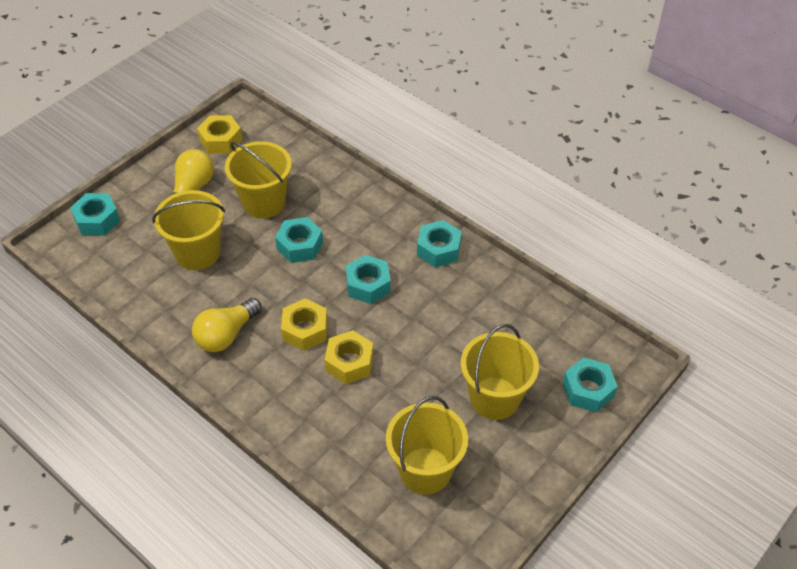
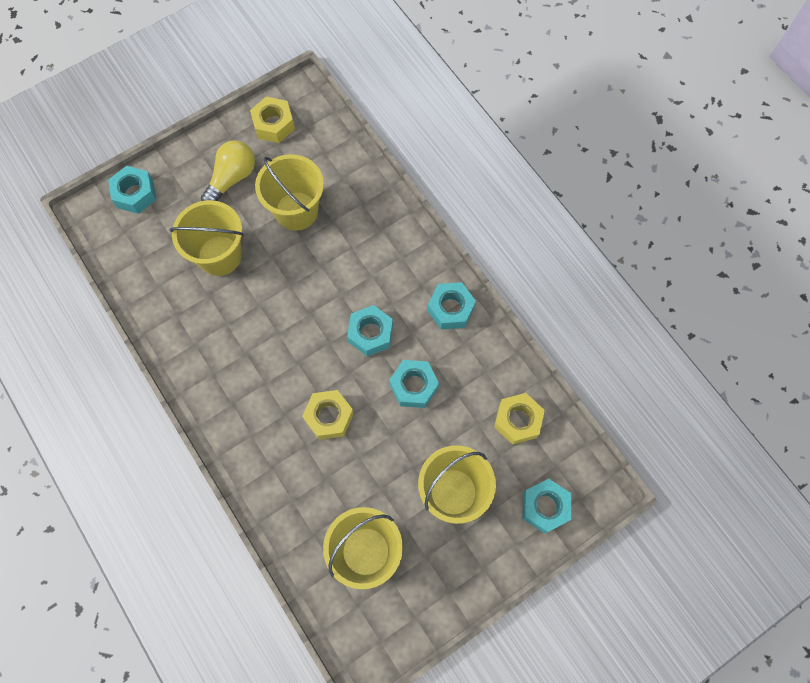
camera: 15 degrees right, 20 degrees up
(226, 334) = (224, 356): yellow light bulb -> none
(300, 245) = (318, 271): turquoise nut -> turquoise nut (413, 386)
(305, 330) = (297, 370): yellow nut -> yellow nut (517, 421)

